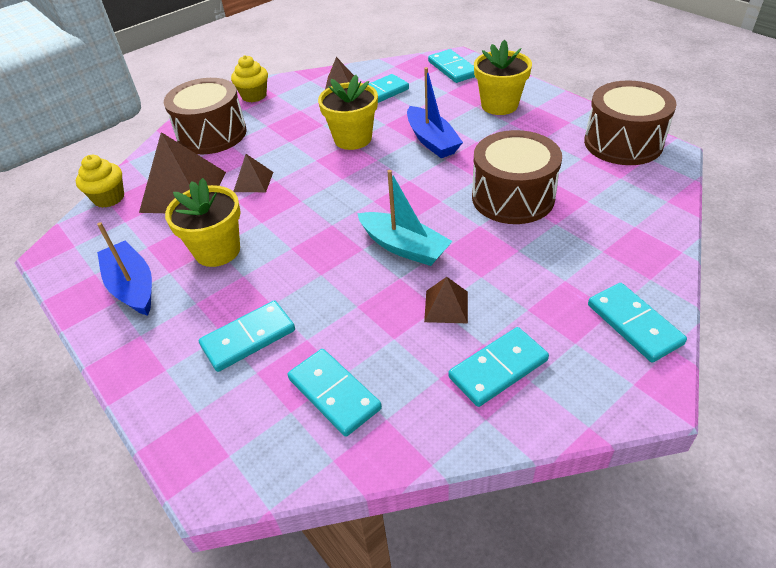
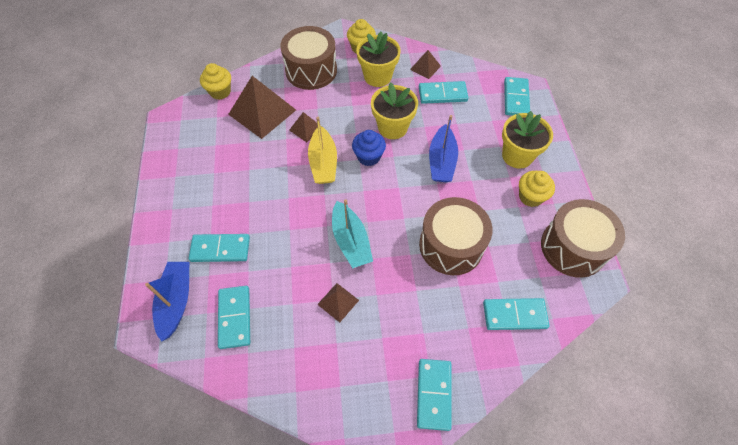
camera: 30 degrees right, 15 degrees up
(132, 286) = (189, 171): blue boat -> blue boat (176, 301)
(217, 251) = (248, 173): yellow flower pot -> yellow flower pot (377, 76)
(303, 199) = (323, 162): none -> yellow boat
(351, 172) = (368, 157): none -> blue cupcake
(498, 368) = (329, 365): turquoise domino -> turquoise domino (514, 315)
(545, 127) = (530, 197): none -> yellow cupcake

